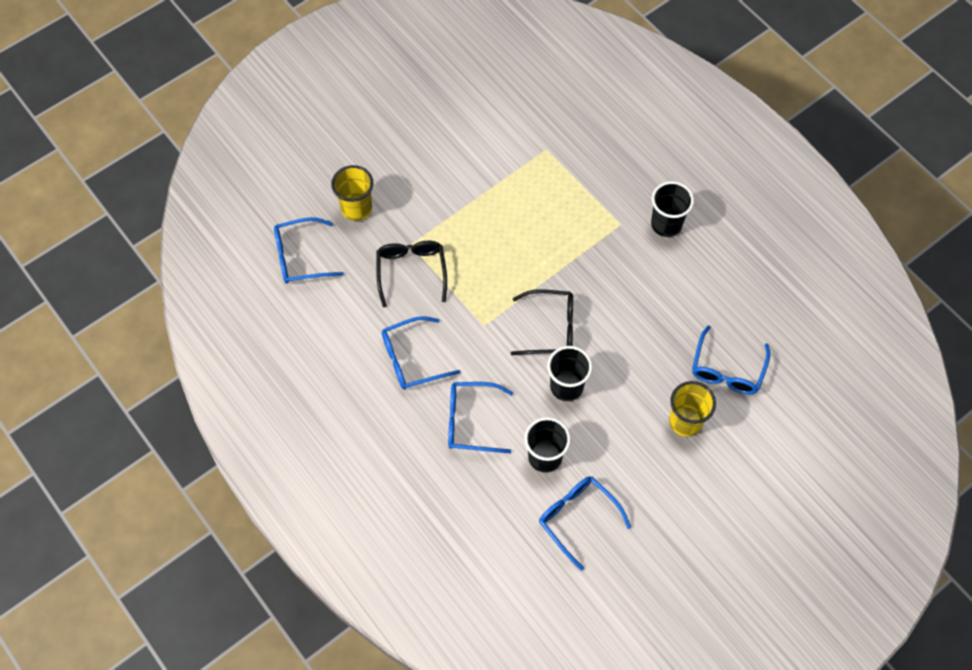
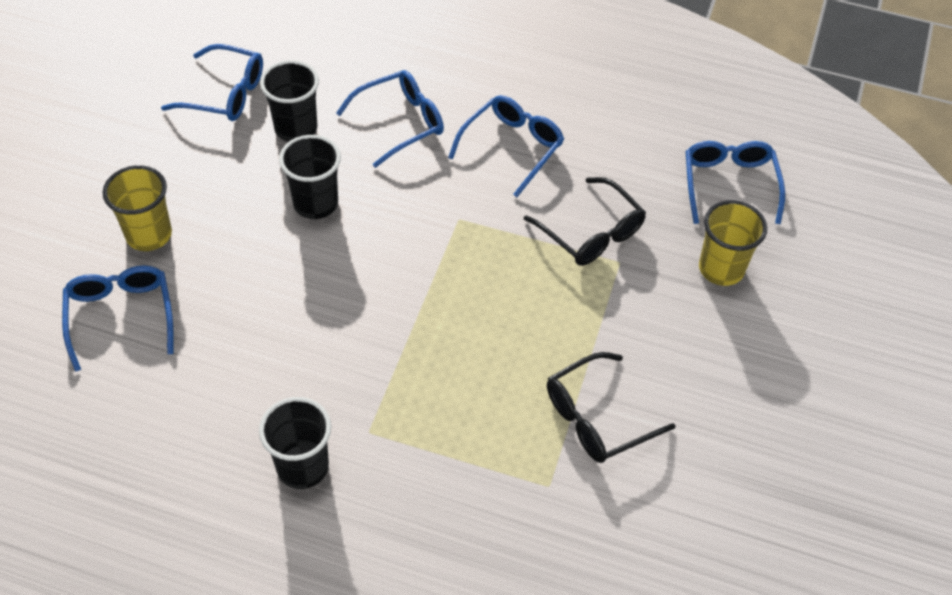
camera: 145 degrees right, 10 degrees down
(300, 257) = (729, 184): blue glasses -> blue glasses turned 45 degrees counterclockwise
(551, 328) = (376, 255): black glasses -> black glasses (597, 418)

